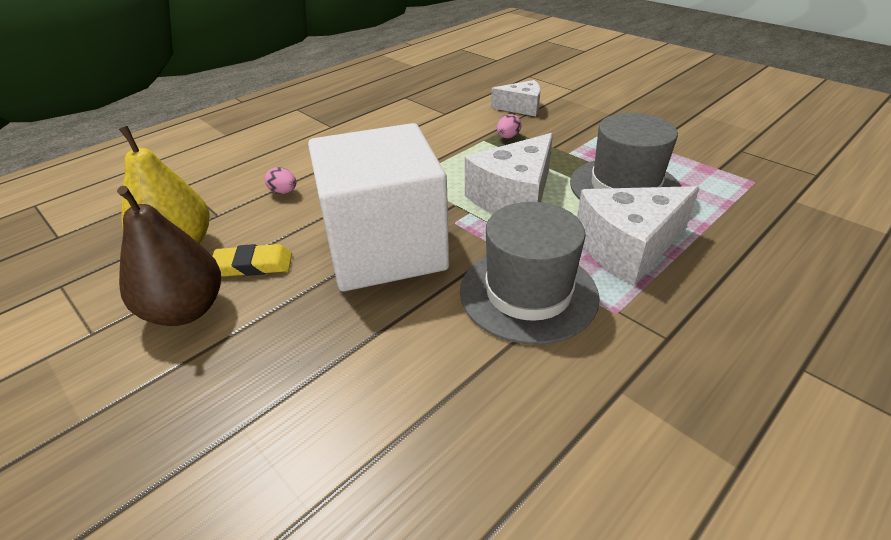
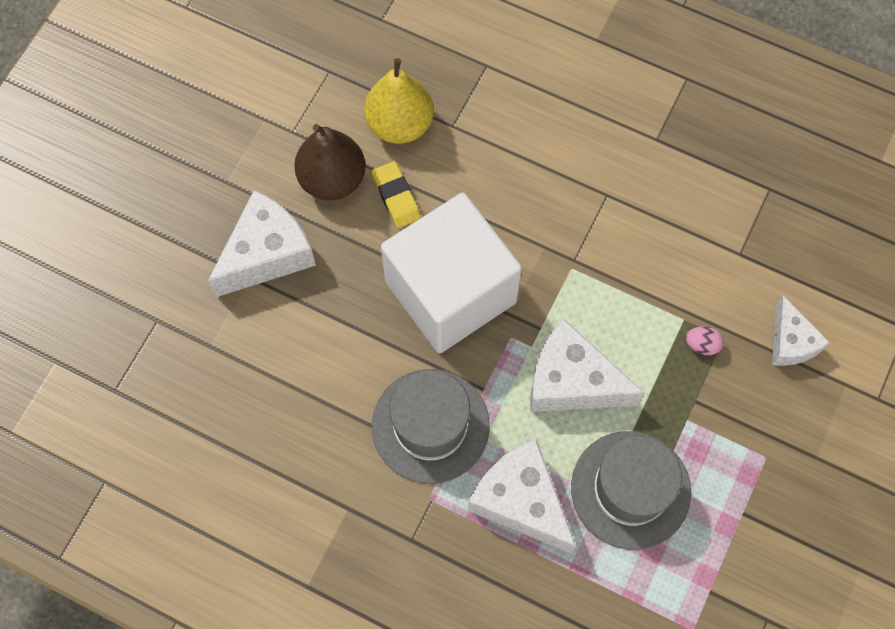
camera: 70 degrees right, 30 degrees up
(223, 398) = (267, 254): none -> white cheese
(283, 192) = (507, 162): pink egg -> none

